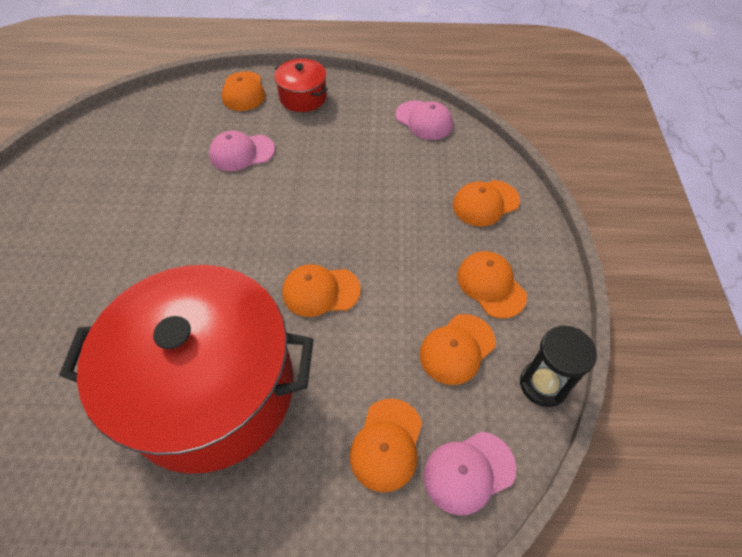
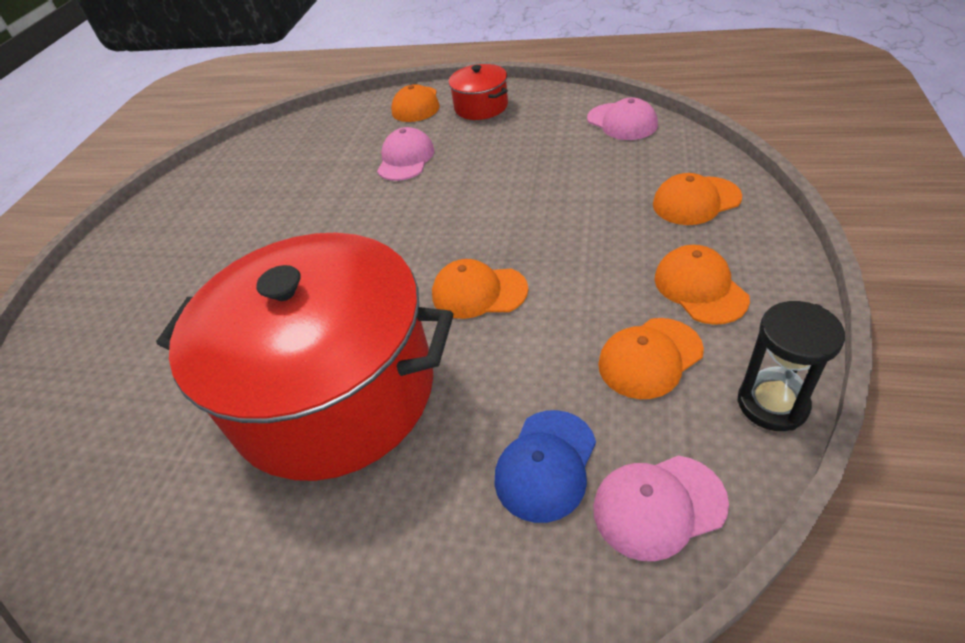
camera: 15 degrees right, 10 degrees down
(241, 152) = (406, 159): pink cap -> pink cap turned 105 degrees clockwise
(386, 444) = (546, 465): orange cap -> blue cap

